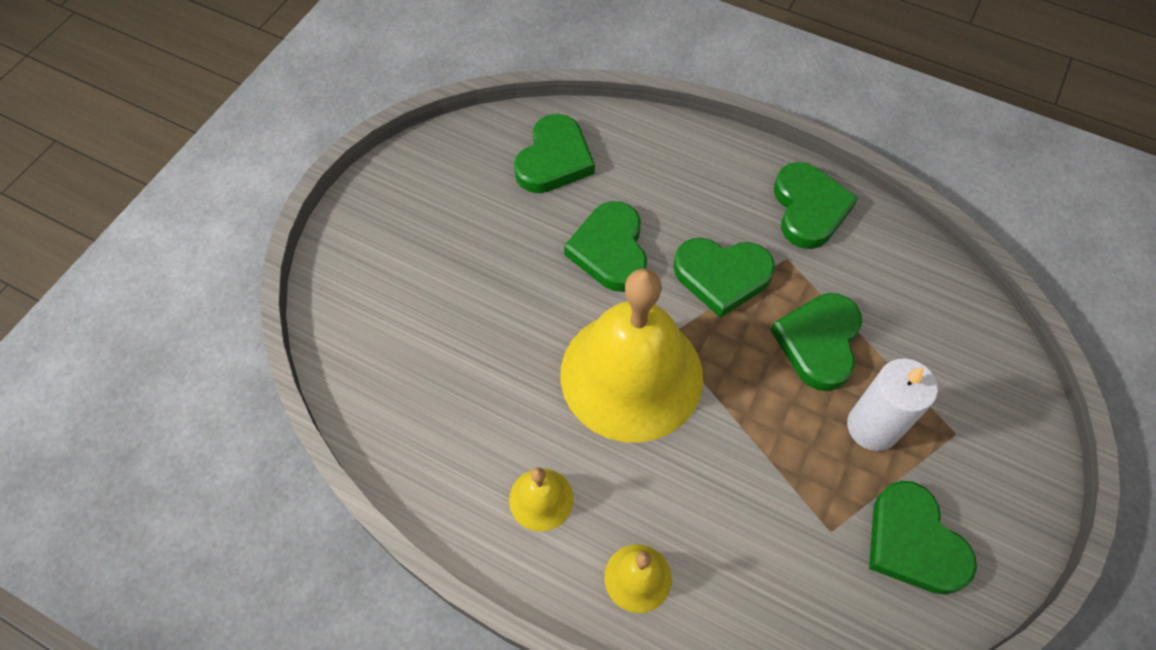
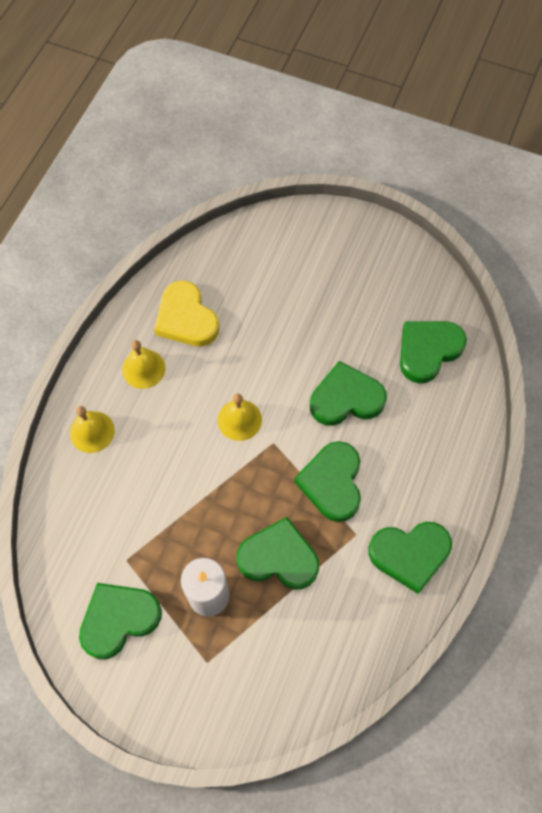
camera: 85 degrees right, 5 degrees up
(466, 435) = (186, 318): none -> yellow heart
(554, 159) = (428, 351): green heart -> green heart turned 120 degrees clockwise
(631, 375) = (239, 420): yellow bell -> yellow bell, size x0.42

